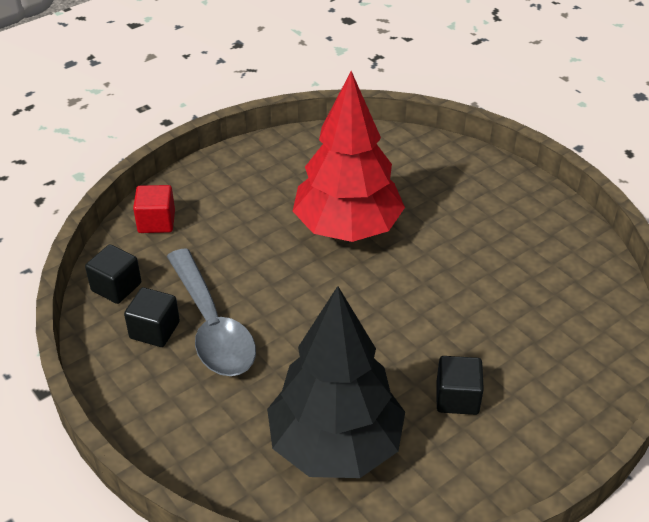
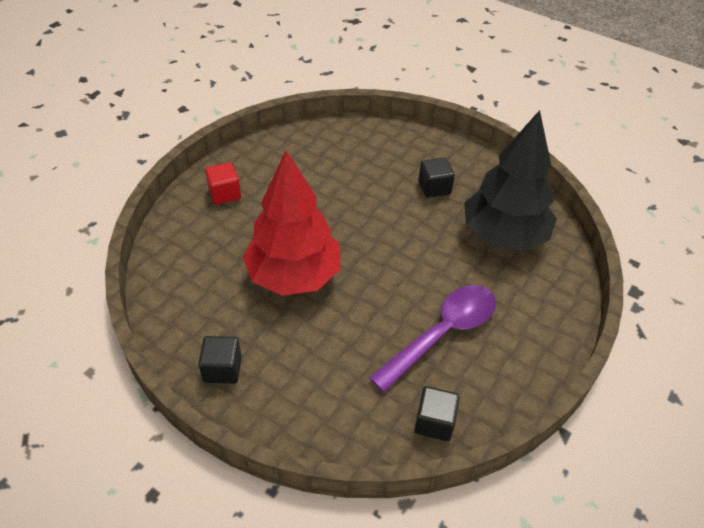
camera: 110 degrees left, 5 degrees up
(154, 330) = (466, 371): black cube -> black cube (222, 369)
(156, 222) = (337, 424): red cube -> red cube (224, 193)
(212, 326) = (442, 333): grey spoon -> purple spoon

